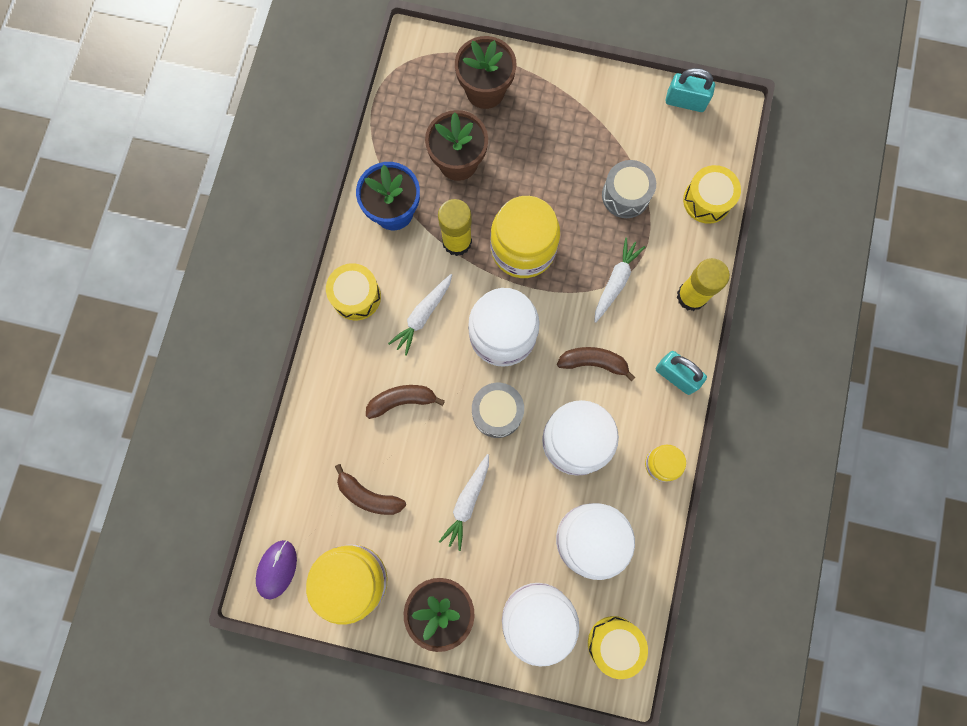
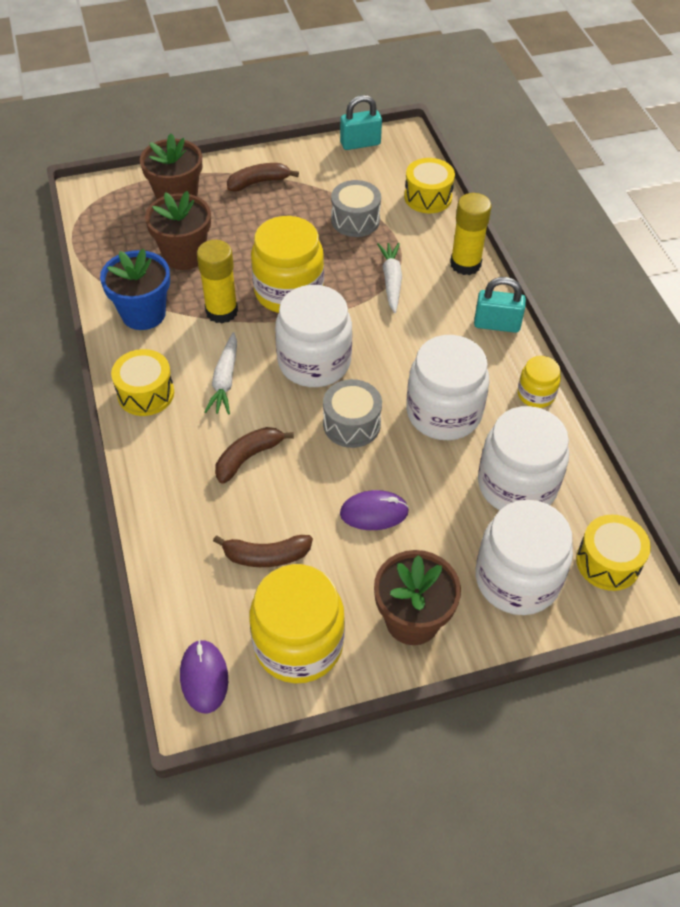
camera: 30 degrees left, 25 degrees down
(467, 502) = (374, 512): white carrot -> purple mouse
(593, 362) = (415, 346): brown banana -> brown banana (259, 182)

